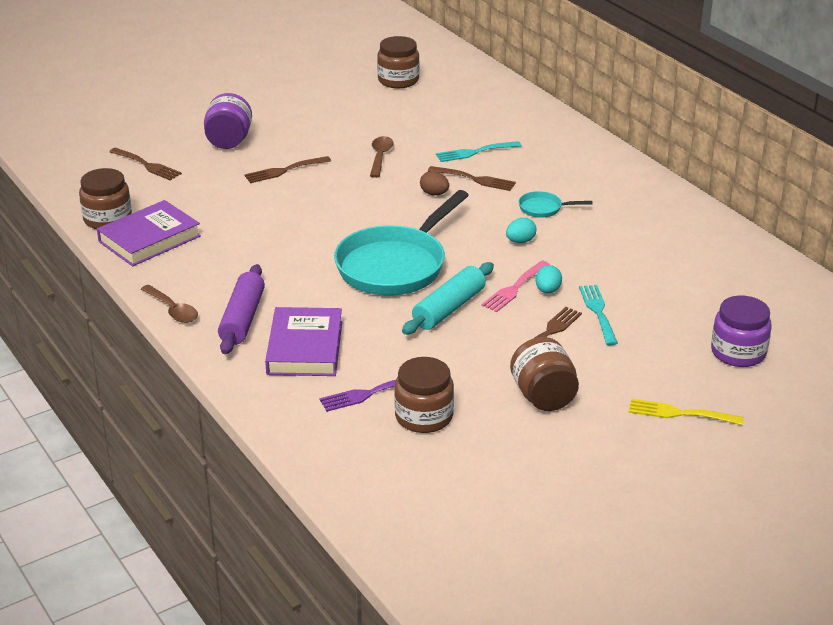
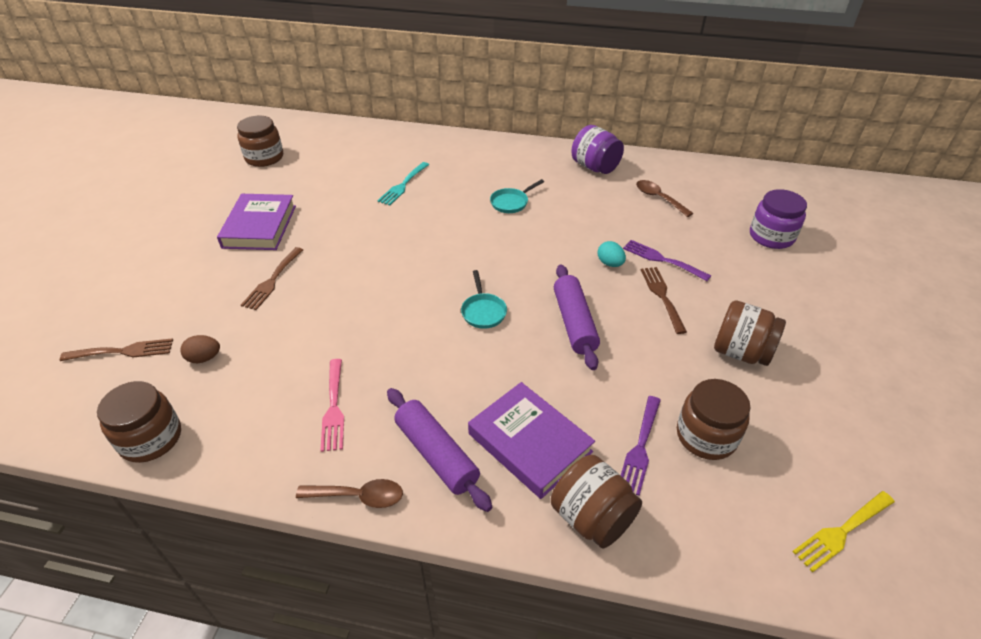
camera: 45 degrees left, 10 degrees up
(149, 239) = (228, 431): purple book -> purple book (259, 226)
(229, 141) = (181, 281): purple jar -> purple jar (595, 167)
(281, 401) = (592, 517): none -> brown jar
(380, 157) = (337, 225): brown spoon -> brown spoon (658, 198)
(395, 265) = (483, 311): turquoise pan -> turquoise pan, size x0.42
(434, 194) = (422, 233): brown egg -> brown egg (204, 358)
(449, 308) = (574, 323): turquoise rolling pin -> purple rolling pin
(475, 179) = (434, 206): brown fork -> none
(514, 288) = (588, 276): pink fork -> pink fork (334, 408)
(520, 241) = (535, 236): turquoise egg -> none
(598, 312) = (662, 259): turquoise fork -> purple fork
(679, 413) = (820, 303): yellow fork -> yellow fork (841, 532)

